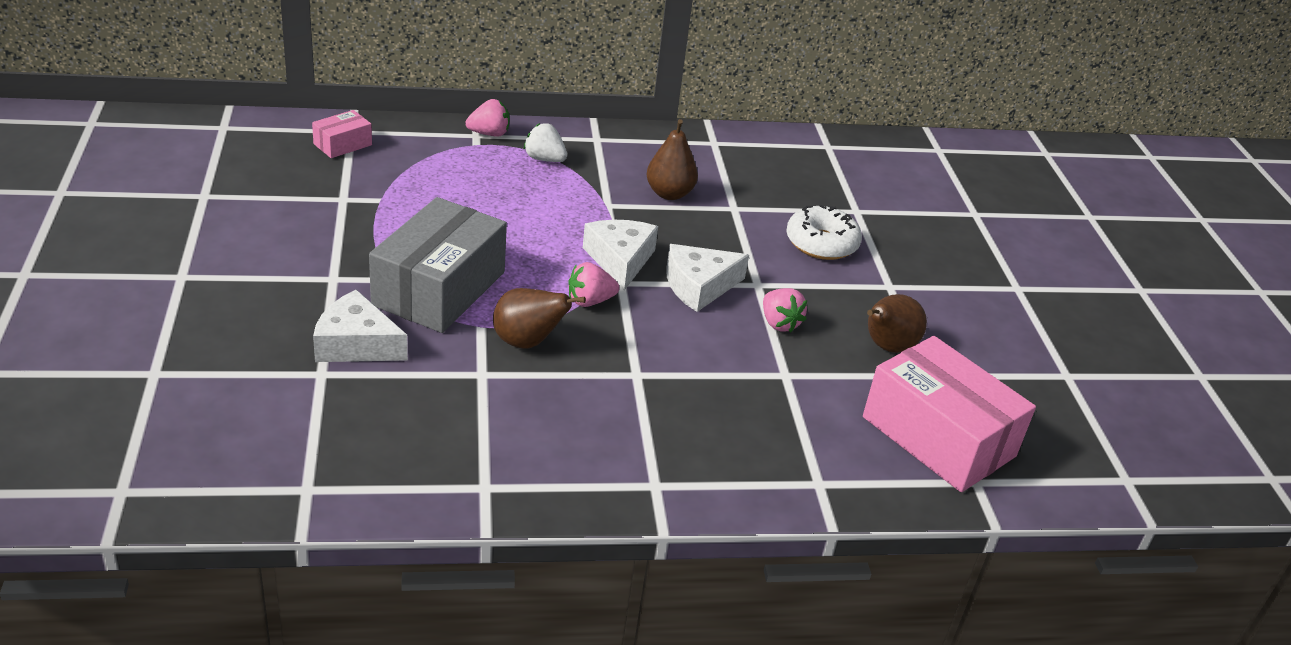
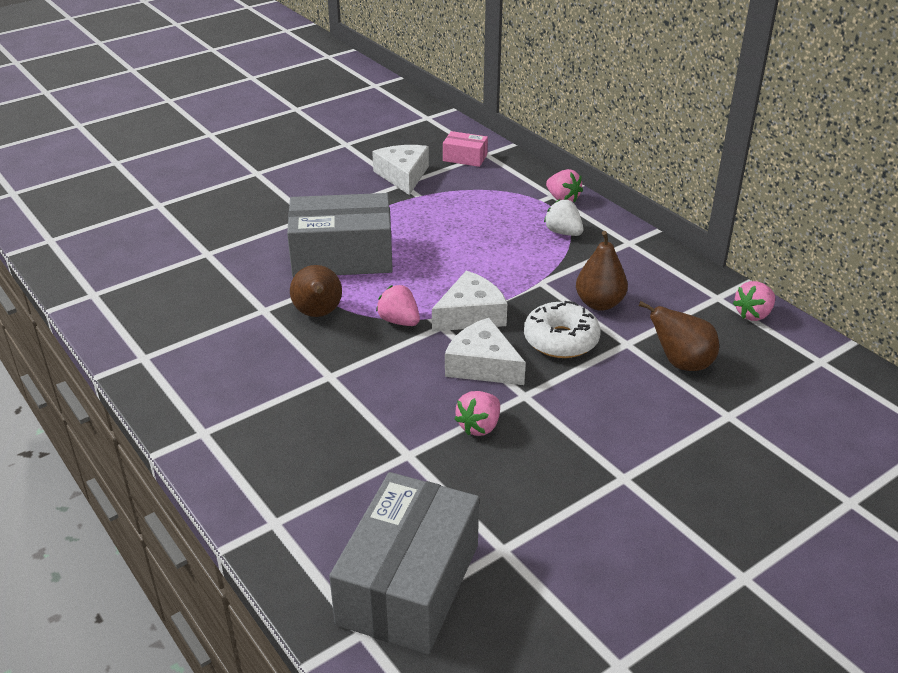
camera: 65 degrees right, 0 degrees up
(356, 344) = (248, 252): white cheese -> white cheese (403, 176)
(544, 159) = (563, 232): white strawberry -> white strawberry turned 45 degrees counterclockwise
(750, 141) = (753, 314): none -> pink strawberry
(821, 243) = (639, 411): white donut -> white donut (561, 340)
(886, 347) = (517, 505): brown pear -> brown pear (681, 363)
(938, 436) = (409, 584): pink box -> grey box

